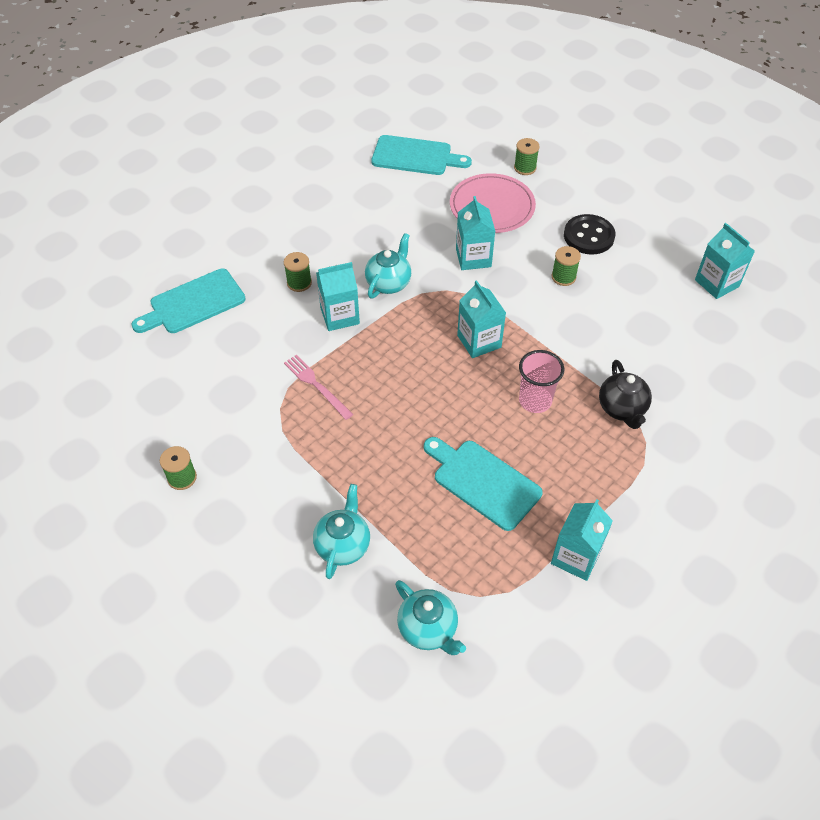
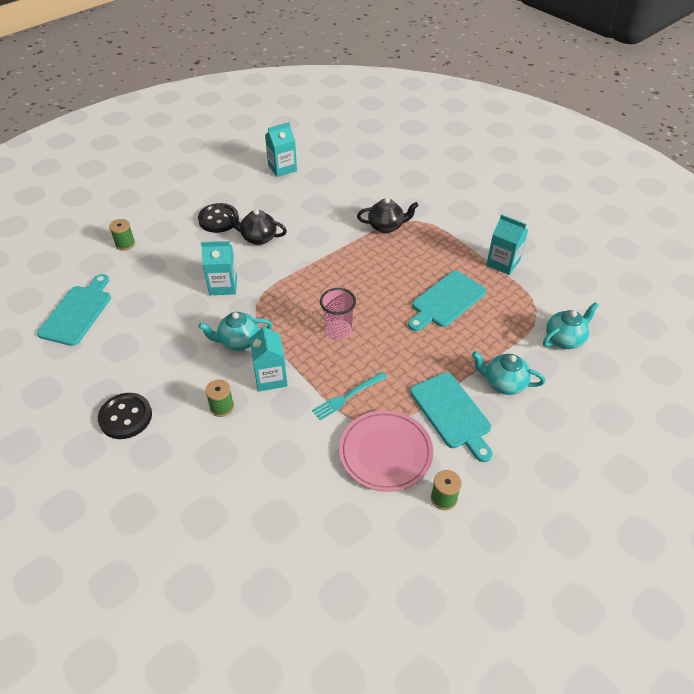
camera: 85 degrees left, 5 degrees down
(193, 303) = (228, 499): turquoise cutting board -> turquoise cutting board (452, 413)
(286, 217) = (125, 417): none -> black button
(316, 385) = (348, 396): pink fork -> turquoise fork
(389, 283) = (238, 341): turquoise teapot -> turquoise teapot turned 45 degrees counterclockwise
(479, 341) = (315, 291): turquoise carton -> none
(492, 207) = (166, 268): pink plate -> pink plate (385, 452)
(535, 401) = (376, 267): pink cup -> pink cup (338, 331)
(563, 277) = (258, 238): green spool -> black teapot

